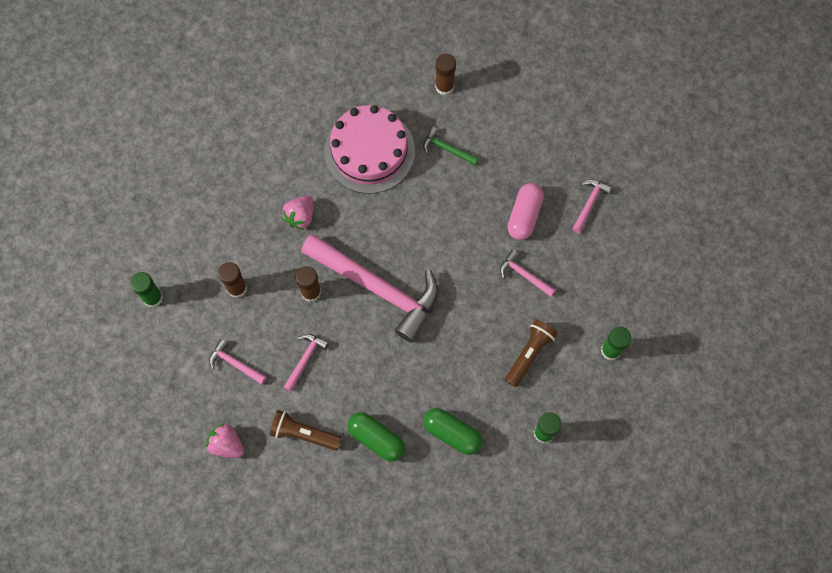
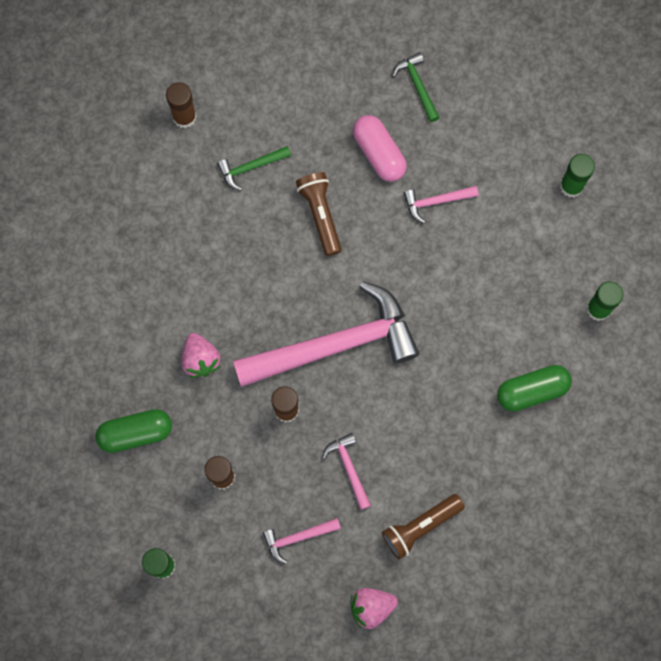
camera: 50 degrees left, 5 degrees up
(369, 151) = (190, 240): pink cake -> none
(376, 439) = (480, 463): green capsule -> green capsule (136, 433)
(529, 354) = (515, 260): brown flashlight -> brown flashlight (320, 215)
(589, 203) = (417, 85): pink hammer -> green hammer

